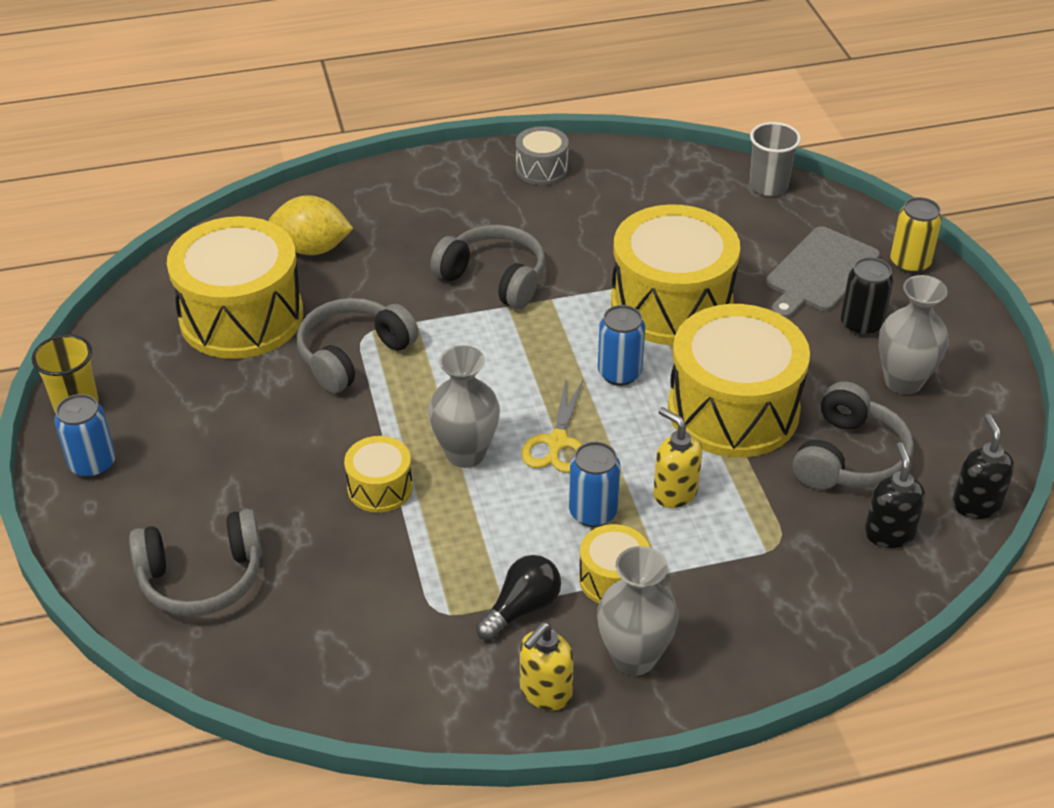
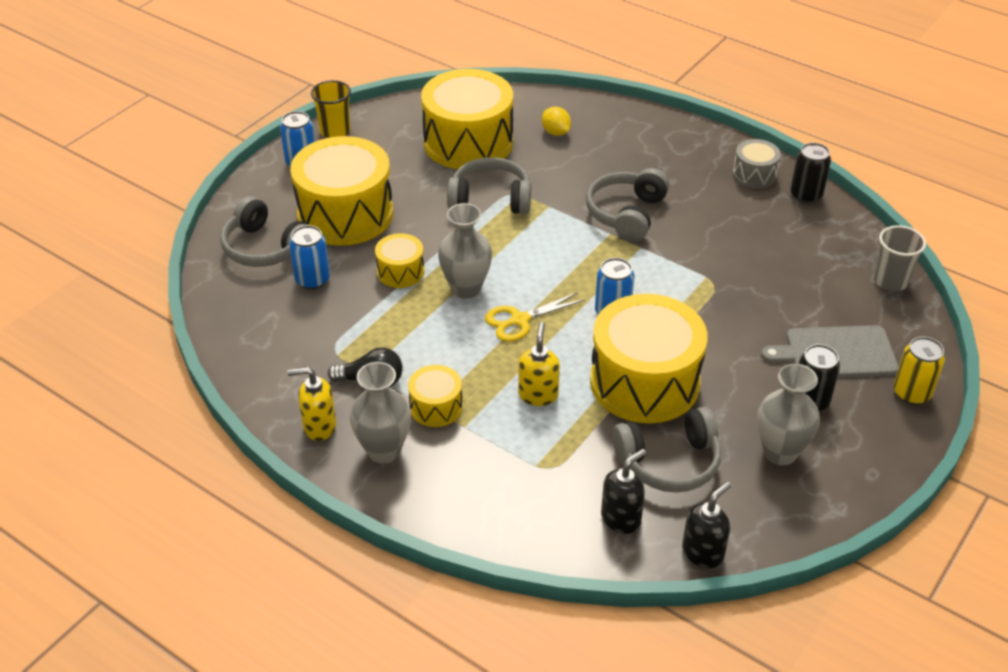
camera: 50 degrees right, 0 degrees up
(312, 248) = (556, 132): yellow lemon -> yellow lemon, size x0.62
(494, 278) = (626, 214): grey headphones -> grey headphones turned 150 degrees counterclockwise
(593, 512) = (480, 368): blue can -> blue can (312, 280)
(606, 159) = (806, 195): none -> black can
(671, 304) = (706, 300): yellow drum -> yellow drum (345, 214)

